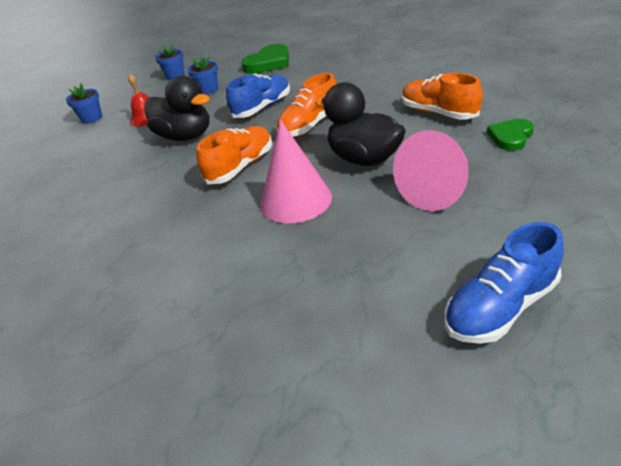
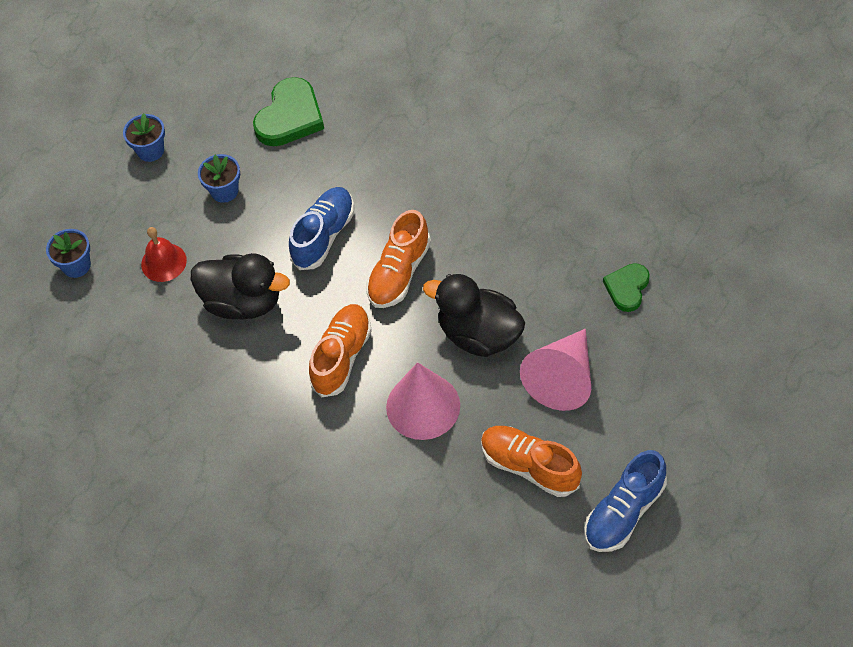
camera: 15 degrees left, 20 degrees up
(438, 113) = (547, 244): orange shoe -> orange shoe (529, 466)

